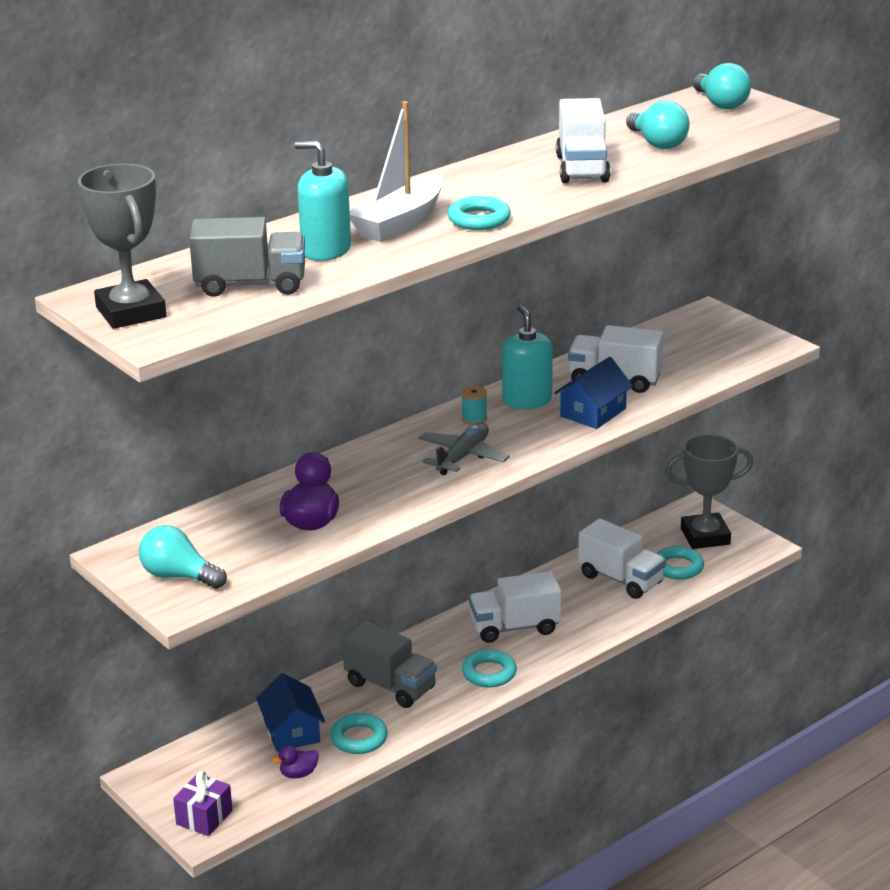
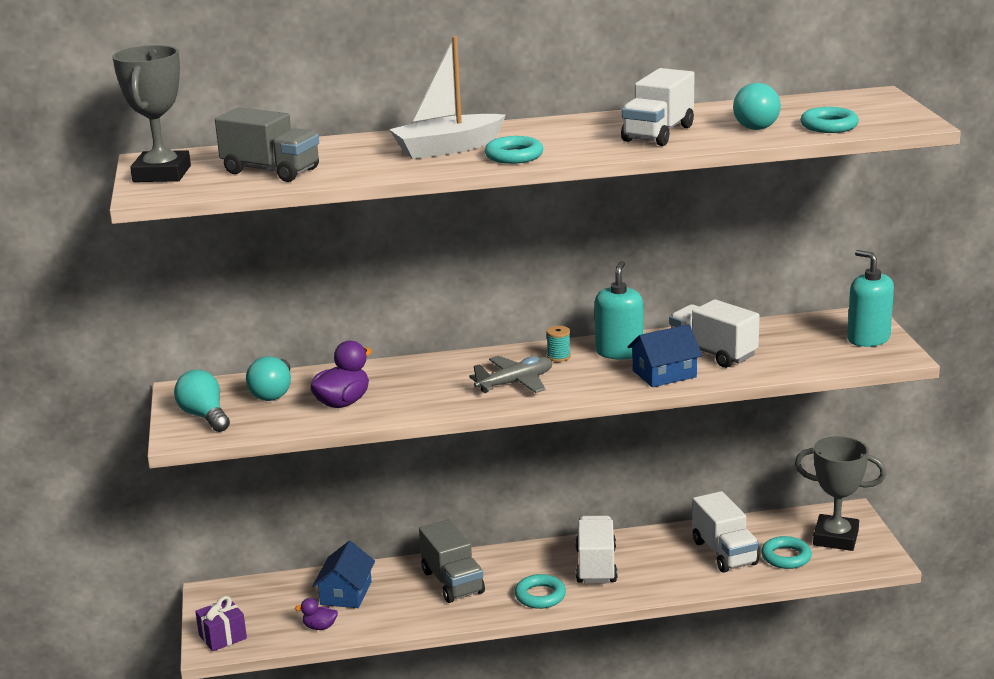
camera: 30 degrees right, 5 degrees down
(326, 250) = (362, 158): turquoise soap dispenser -> turquoise soap dispenser (868, 339)
(359, 738) = (390, 615): turquoise ring -> turquoise ring (829, 126)
(515, 627) = (596, 566): white truck -> white truck turned 75 degrees clockwise
(720, 104) = (860, 104): turquoise light bulb -> turquoise light bulb (273, 393)

